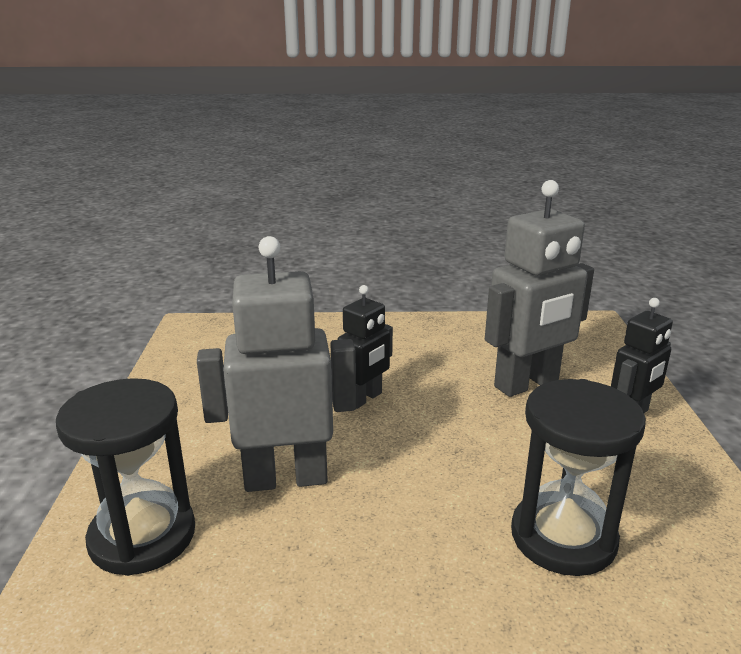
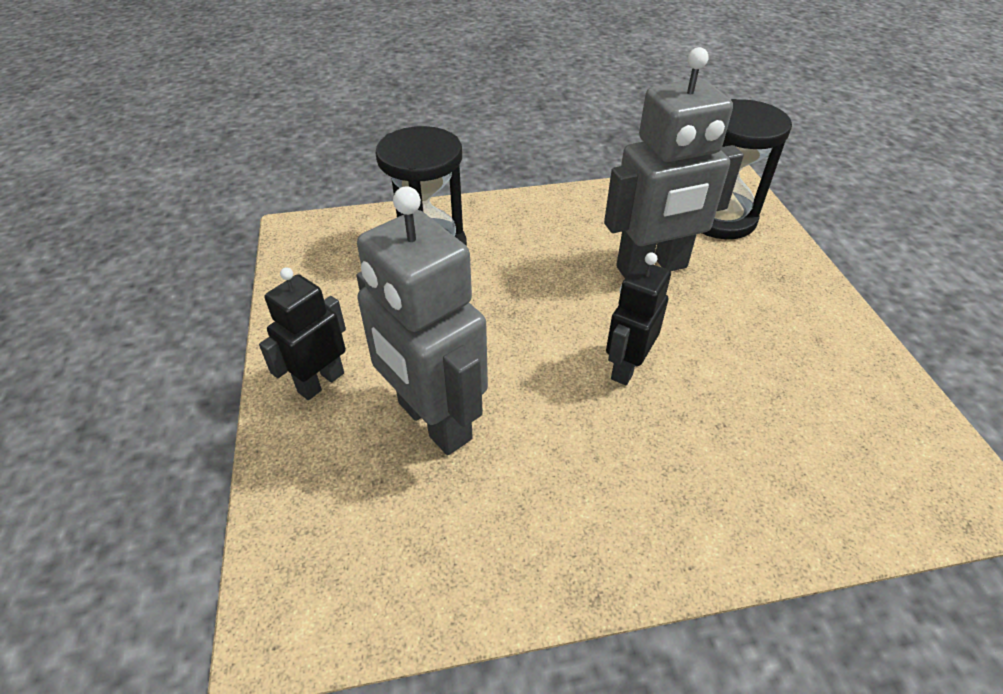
camera: 170 degrees right, 20 degrees up
(527, 384) = (433, 421): grey robot -> grey robot turned 90 degrees counterclockwise

